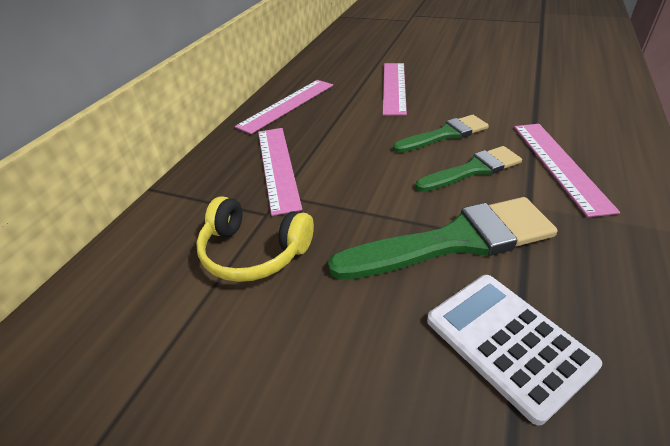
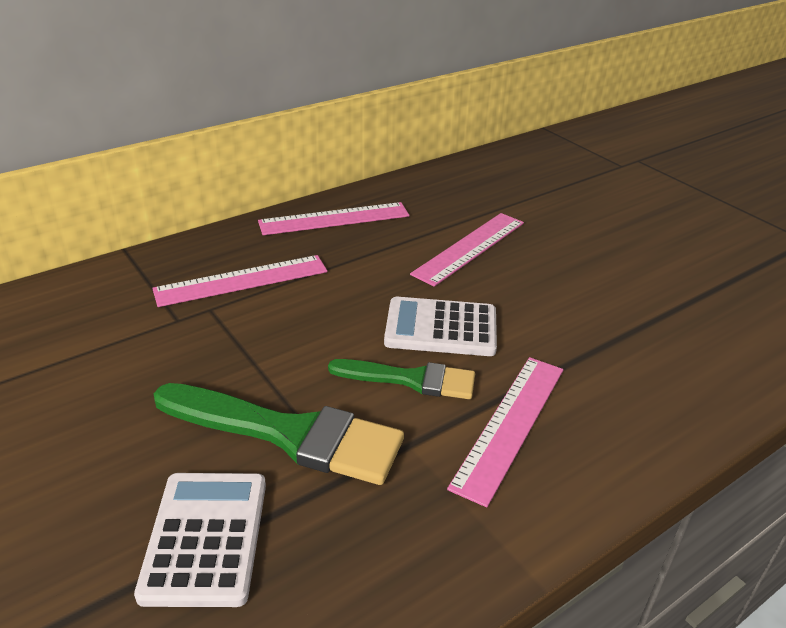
camera: 30 degrees right, 5 degrees down
(254, 252) = (127, 347): yellow headphones -> none
(277, 167) = (242, 280): pink ruler -> pink ruler turned 45 degrees clockwise
(445, 134) = (441, 328): green brush -> white calculator

